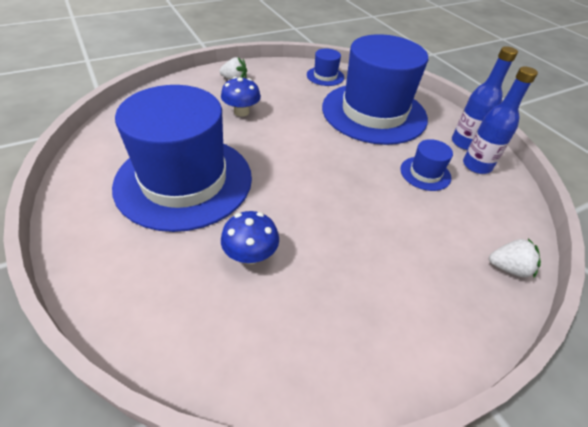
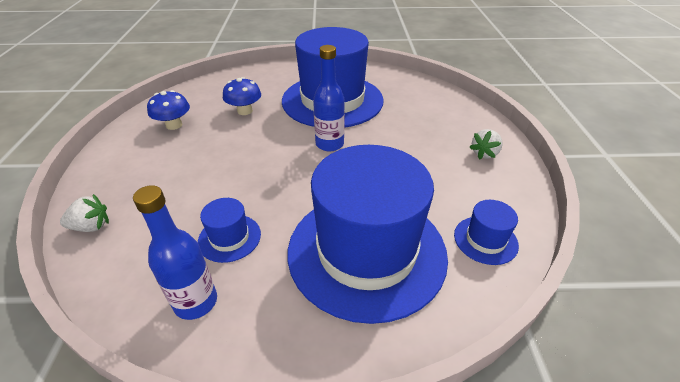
camera: 120 degrees right, 5 degrees down
(241, 112) = (414, 143): blue mushroom -> blue mushroom (174, 125)
(464, 143) = (241, 323): blue bottle -> blue bottle (329, 144)
(508, 268) = (91, 226): white strawberry -> white strawberry turned 135 degrees counterclockwise

